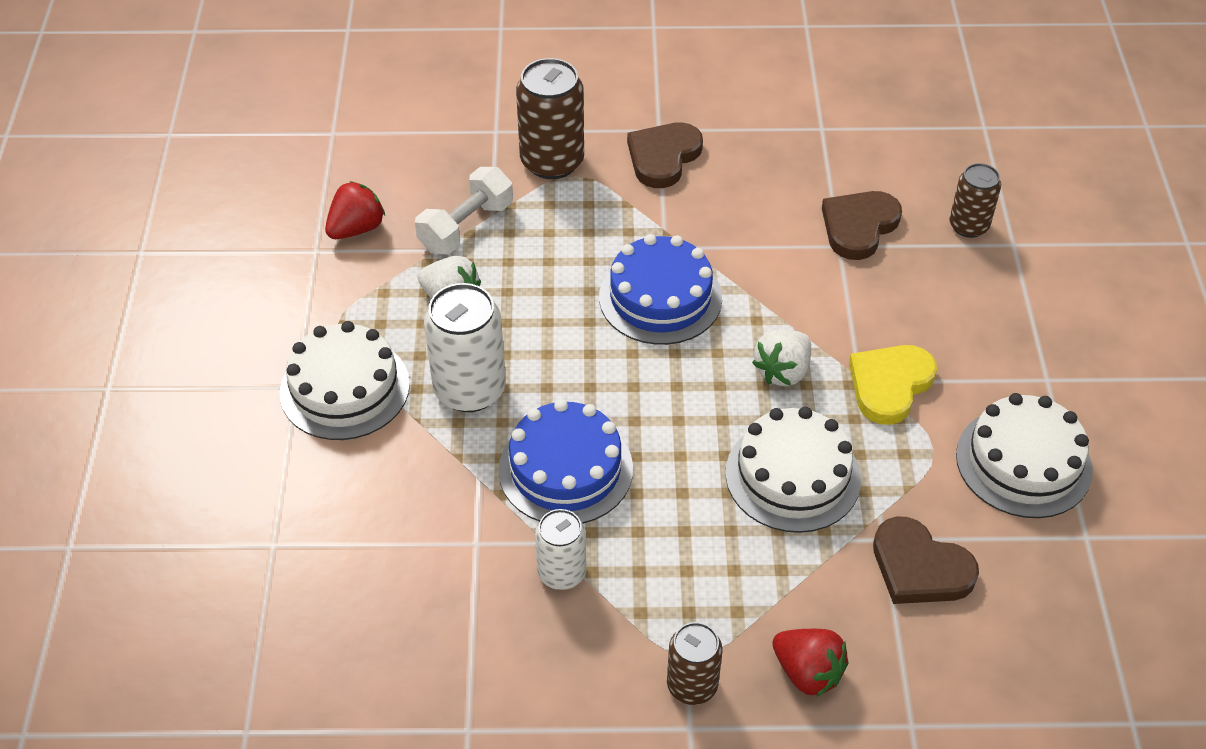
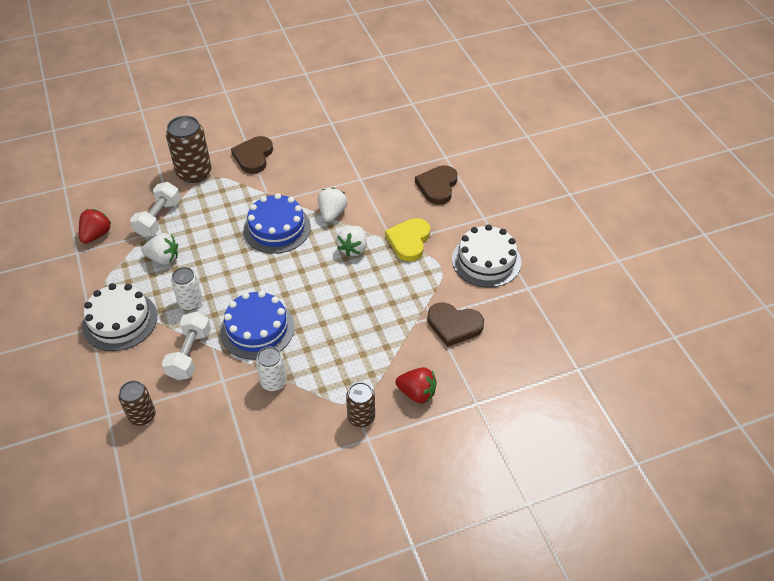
camera: 20 degrees left, 0 degrees up
(438, 480) = (189, 354): none -> white dumbbell
(470, 389) = (190, 302): white can -> white can, size x0.61
(767, 296) = (332, 213): none -> white strawberry
(793, 476) = (376, 299): white cake -> none
(859, 226) = (367, 167): brown heart -> brown heart (437, 186)
(968, 226) = (421, 153): brown can -> brown can (142, 416)

